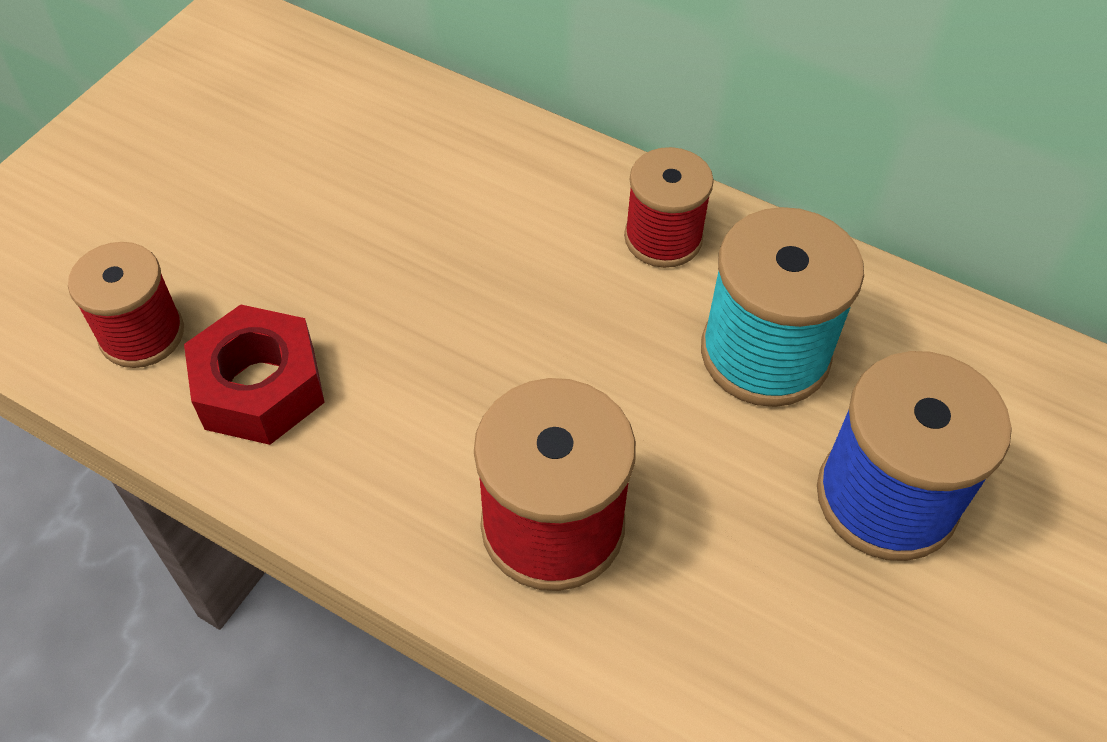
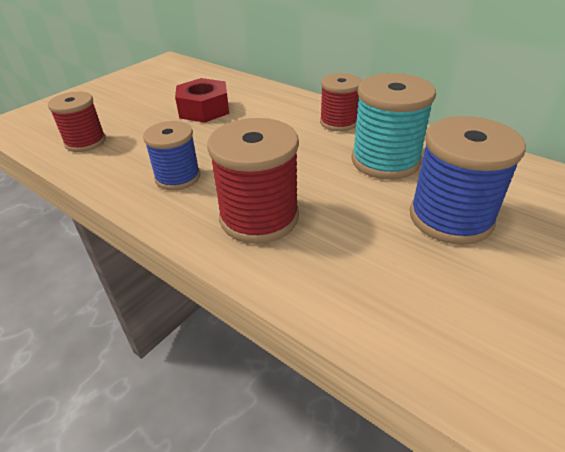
camera: 10 degrees right, 15 degrees down
(260, 388) = (130, 161): red nut -> red nut (204, 109)
(372, 430) = (178, 177): none -> blue spool

